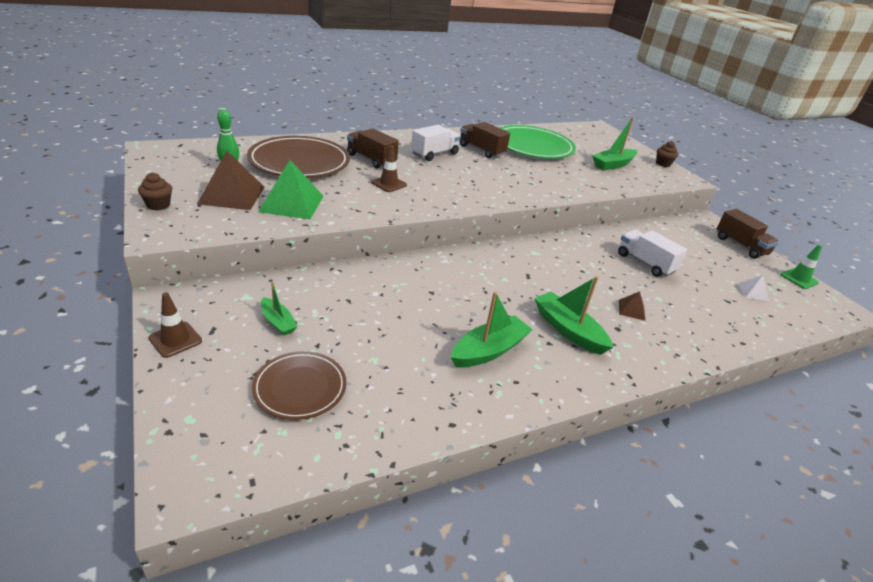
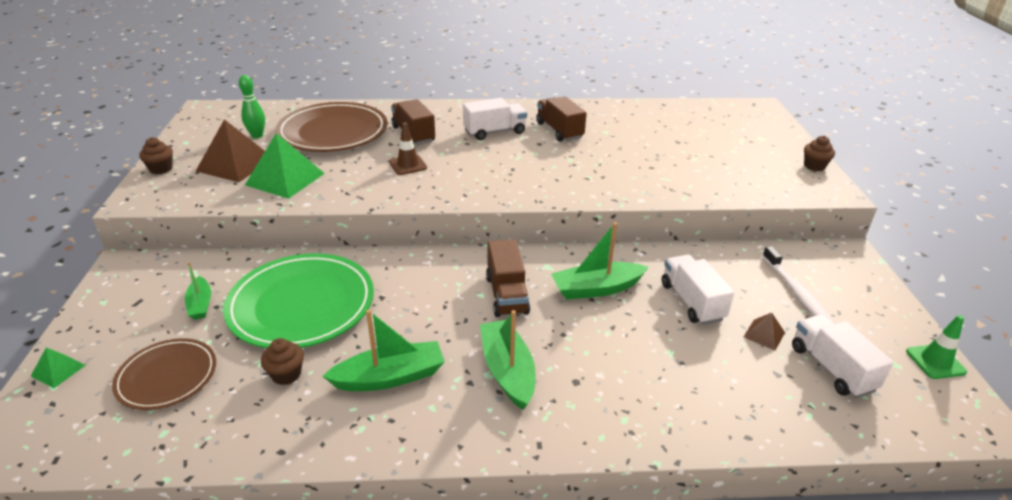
camera: 25 degrees right, 0 degrees up
(175, 339) = (99, 306): brown traffic cone -> none
(183, 404) = (58, 370): none -> green pyramid
(405, 365) = (286, 374): none -> brown cupcake
(533, 146) = (634, 129): green plate -> green plate (301, 305)
(613, 165) = (731, 162): green boat -> green boat (596, 289)
(631, 310) = (616, 361): brown pyramid -> brown pyramid (764, 334)
(699, 248) = (797, 293): none -> white toothbrush
(740, 246) = (874, 298): brown truck -> brown truck (506, 295)
(752, 292) = (831, 368): white pyramid -> white truck

